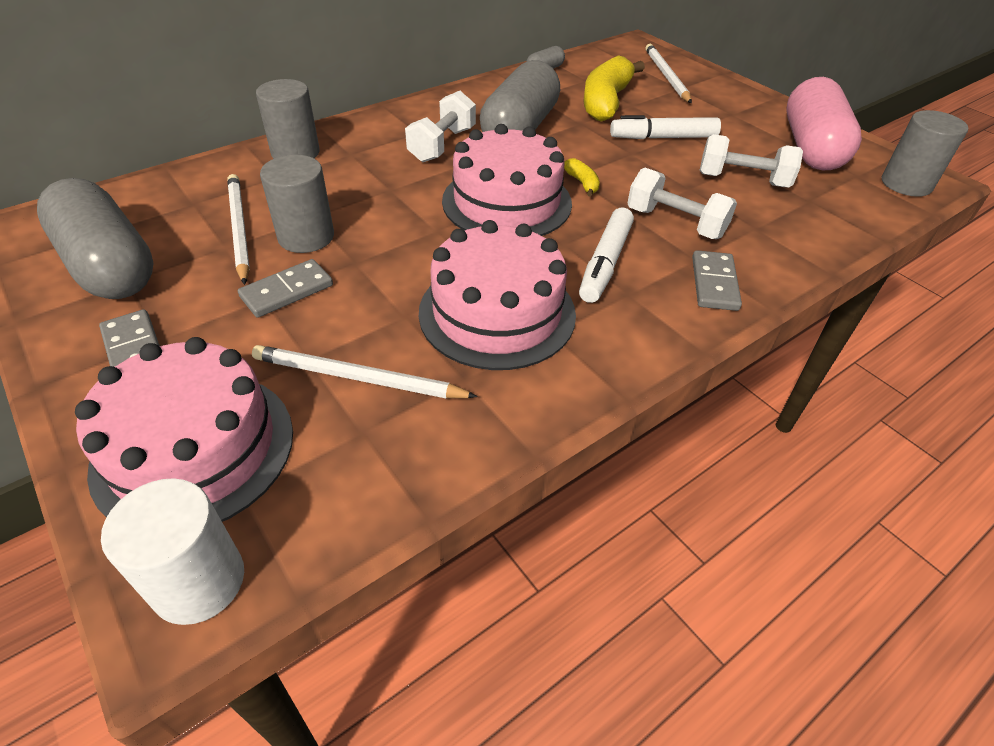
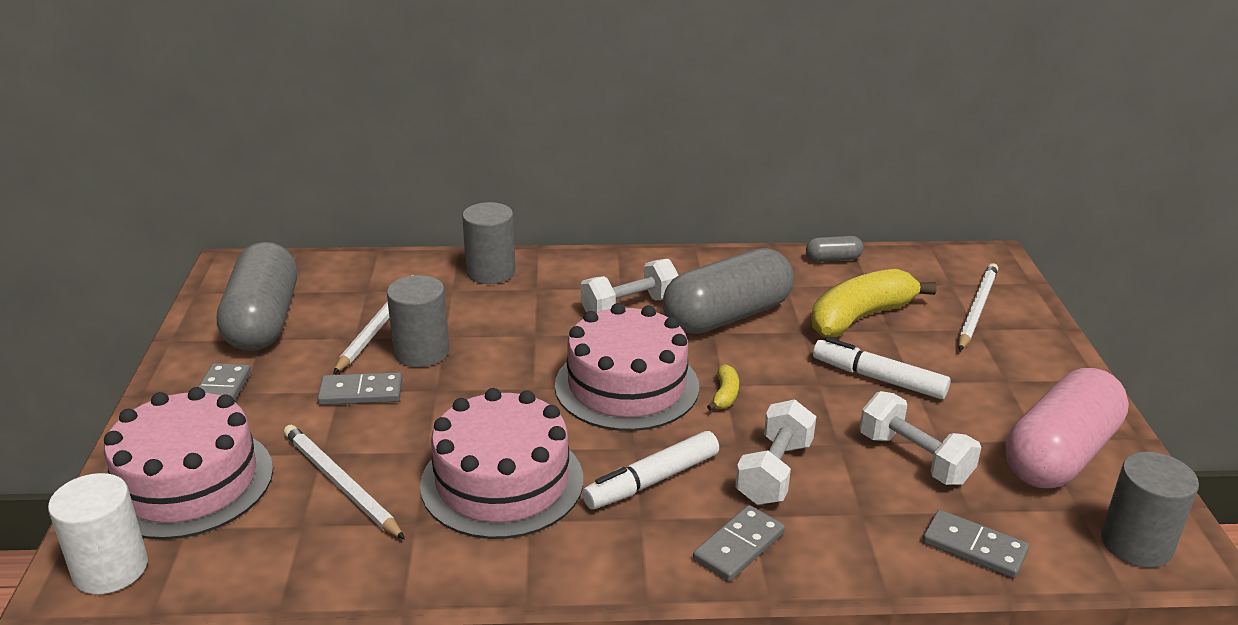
camera: 35 degrees right, 15 degrees down
(675, 223) = (774, 472): white dumbbell -> white dumbbell turned 45 degrees clockwise
(838, 221) = (974, 547): none -> grey domino

